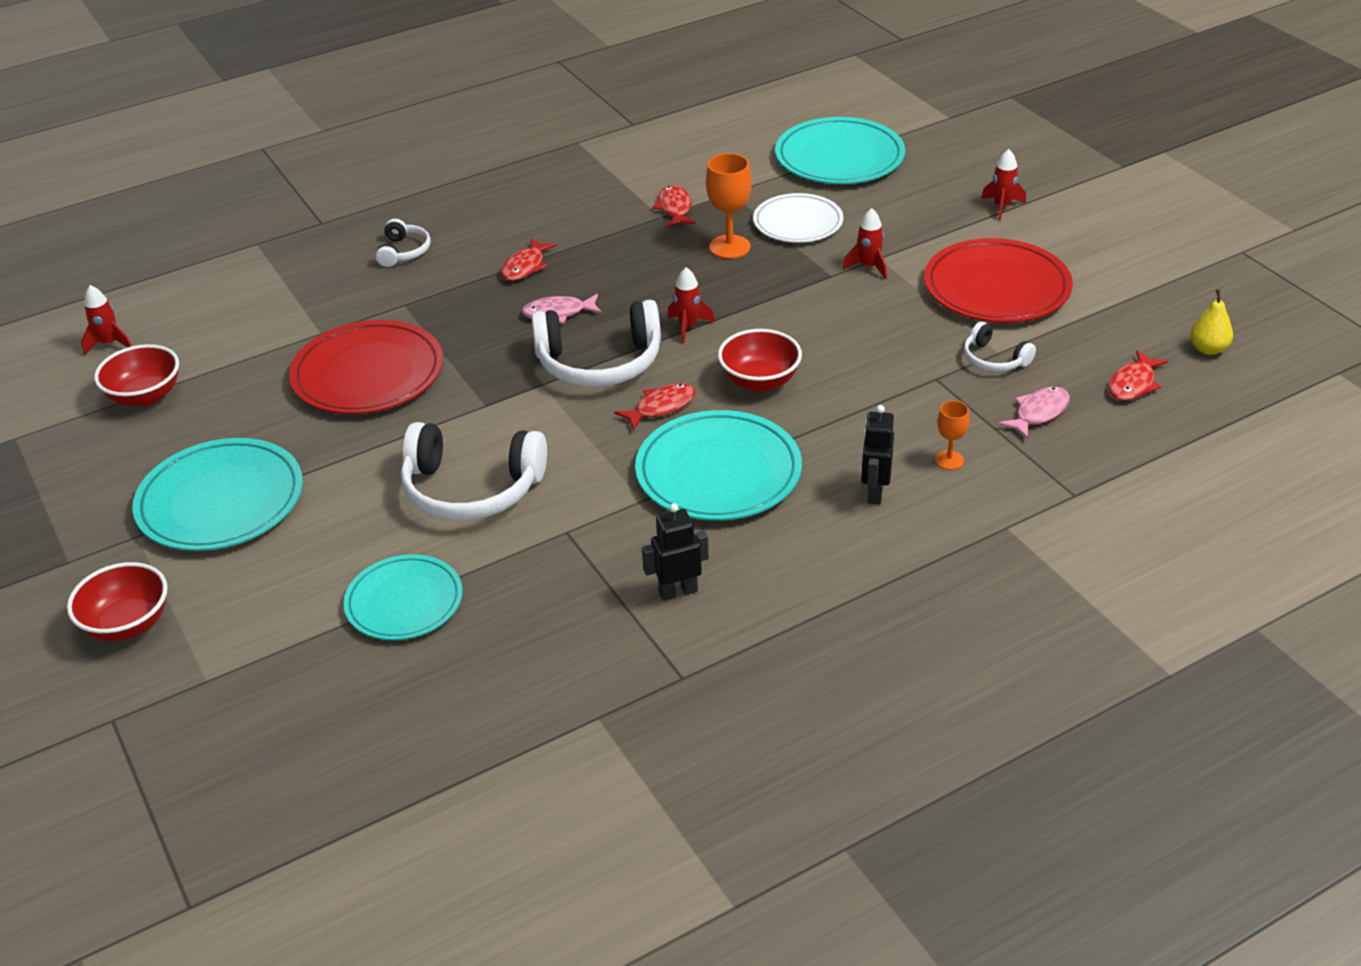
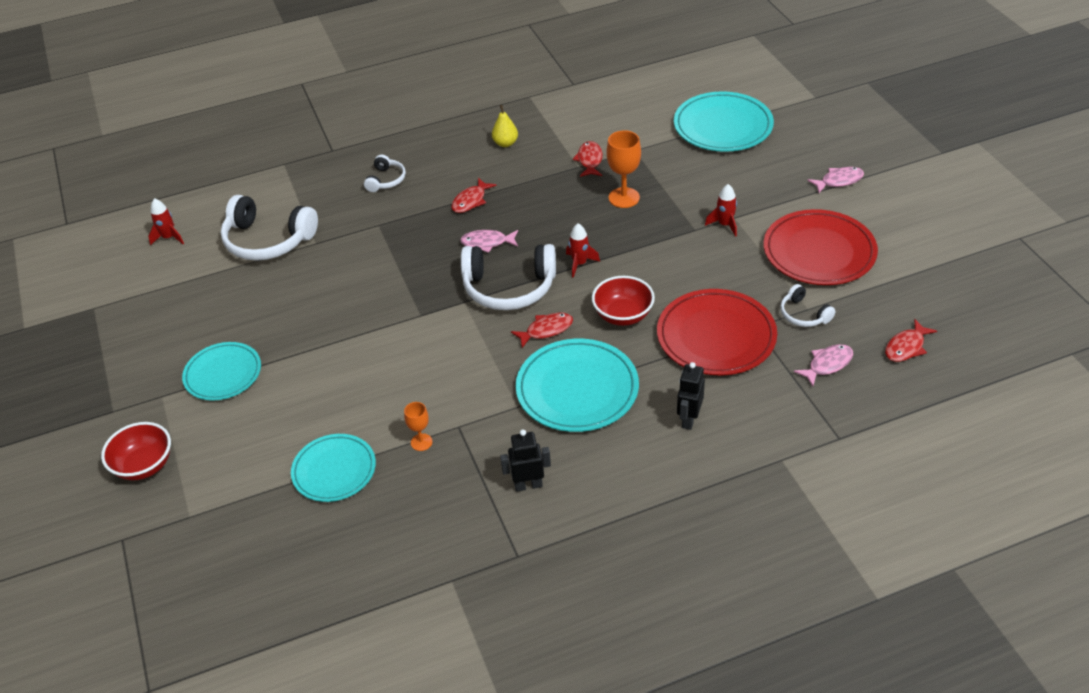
camera: 10 degrees right, 5 degrees up
(145, 396) = (186, 283): red bowl -> none
(221, 501) = (223, 374): turquoise plate -> turquoise plate, size x0.66
(368, 374) = (342, 280): red plate -> red plate (716, 336)
(471, 489) = (398, 383): white headphones -> white headphones (268, 240)
(798, 223) = (679, 181): white plate -> none
(949, 460) = (750, 398): orange goblet -> orange goblet (421, 442)
(1002, 207) = (839, 181): red rocket -> pink fish
(1208, 349) = (972, 322): yellow pear -> yellow pear (505, 143)

